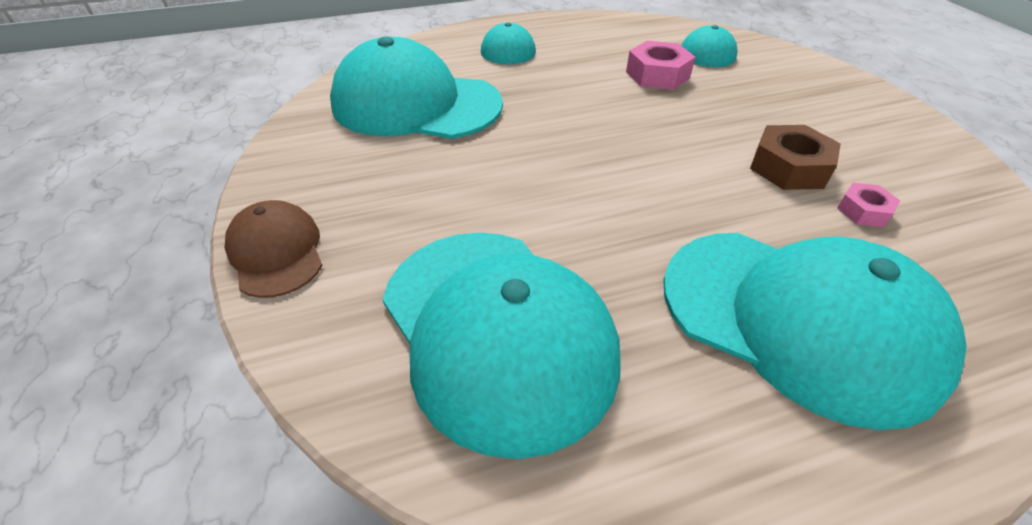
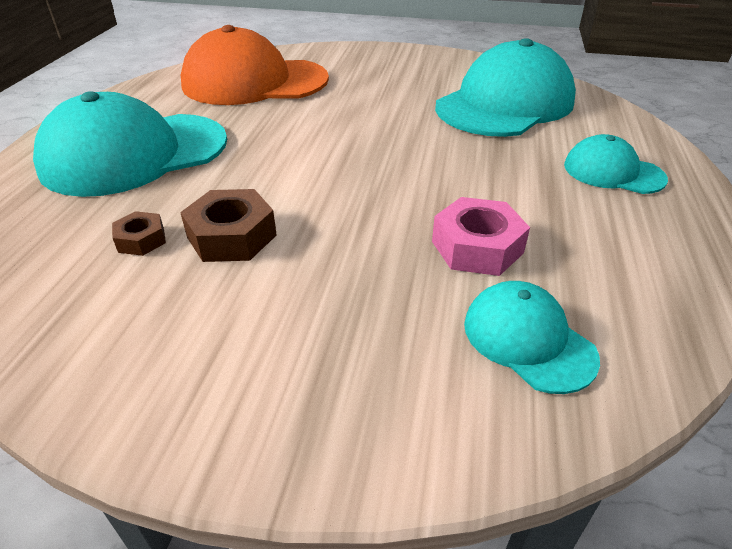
camera: 120 degrees right, 5 degrees down
(276, 252) = (371, 50): brown cap -> none
(497, 331) = (254, 82): turquoise cap -> orange cap
(863, 211) = (141, 240): pink nut -> brown nut

